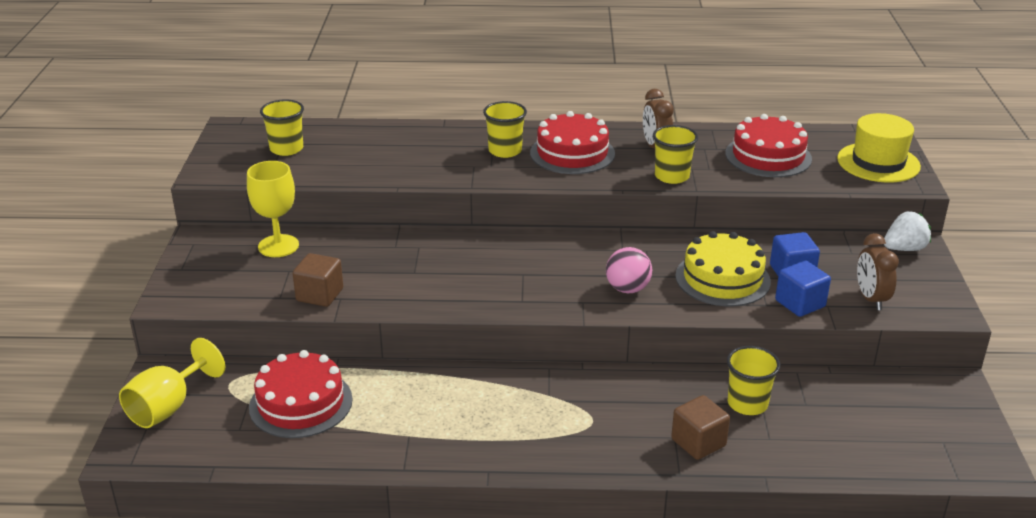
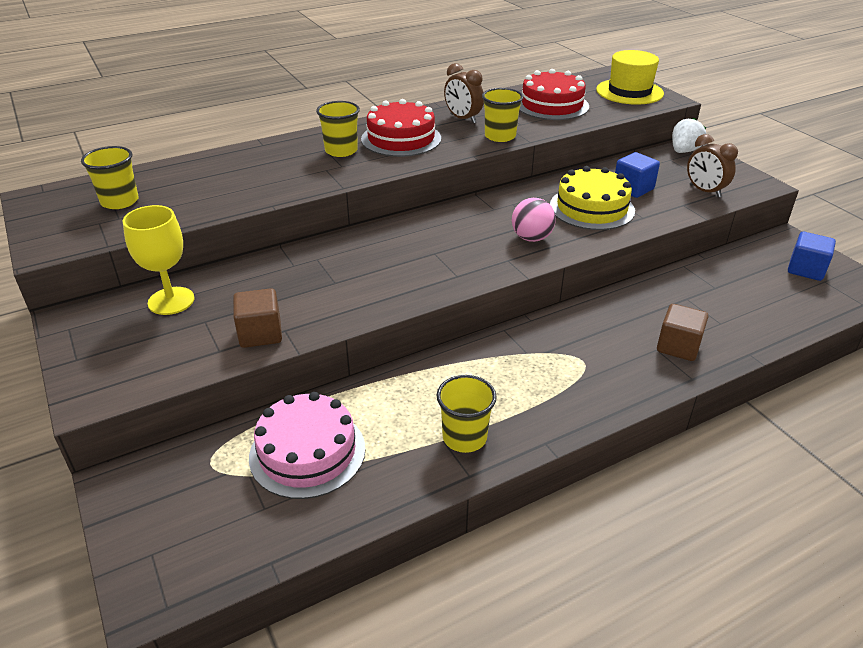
camera: 30 degrees left, 5 degrees up
(168, 407) = (160, 518): yellow goblet -> none
(301, 403) = (307, 452): red cake -> pink cake
(747, 404) = (678, 302): yellow cup -> yellow cup (464, 437)
(800, 303) = (664, 209): blue cube -> blue cube (806, 269)

